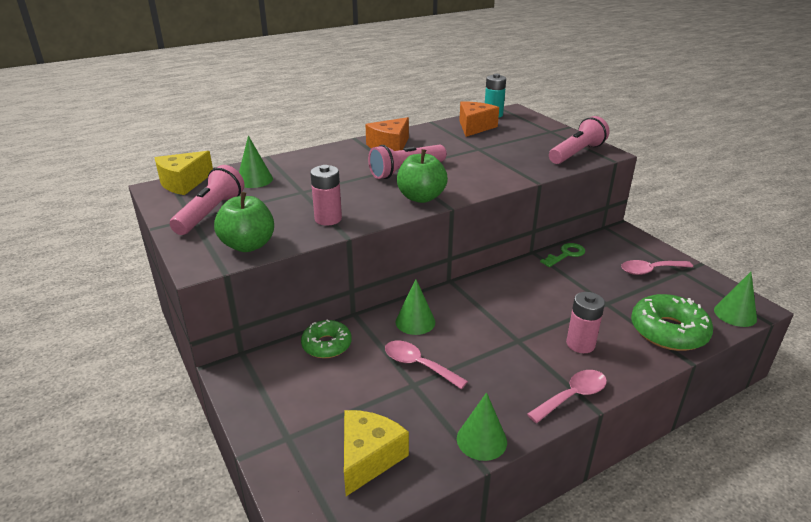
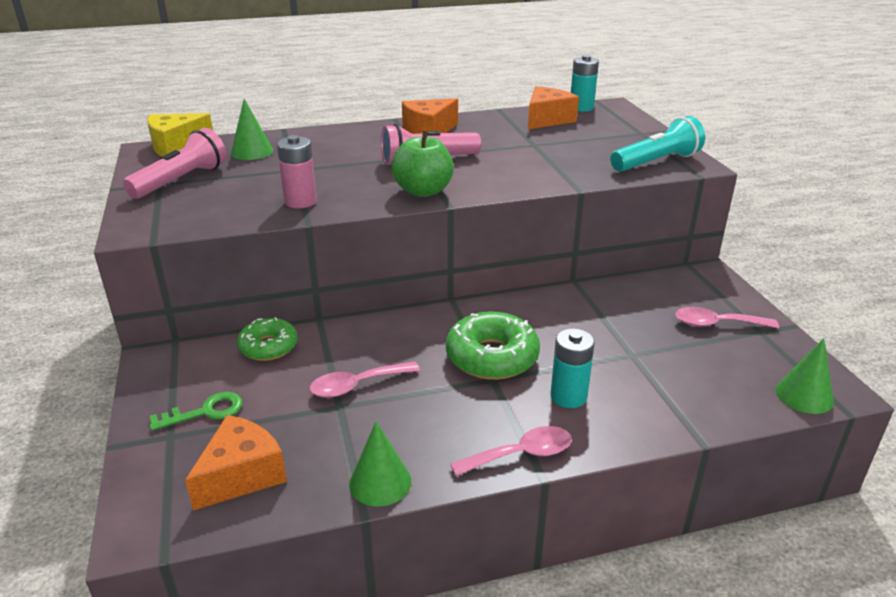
camera: 15 degrees right, 0 degrees up
(248, 245) = (196, 218): green apple -> none
(368, 458) = (241, 475): yellow cheese -> orange cheese
(415, 322) = (382, 338): green cone -> none
(418, 365) = (357, 385): pink spoon -> pink spoon turned 75 degrees counterclockwise
(566, 254) = (614, 289): green key -> green key (205, 412)
(576, 153) = (656, 162): pink flashlight -> turquoise flashlight
(580, 344) = (568, 396): pink battery -> turquoise battery
(668, 331) = (695, 401): green donut -> green donut (492, 357)

